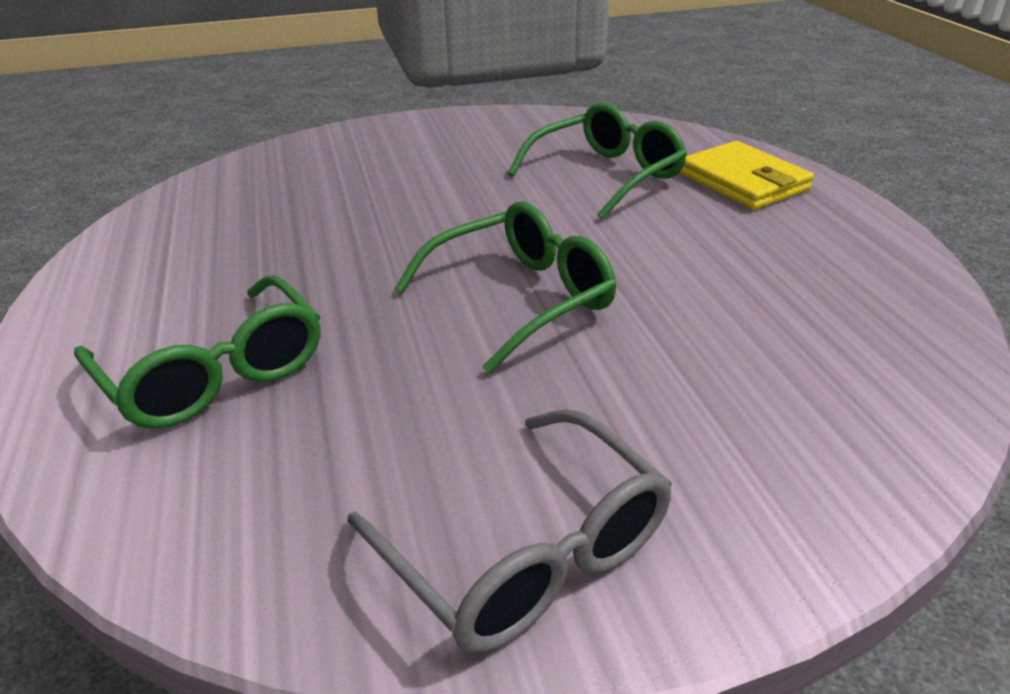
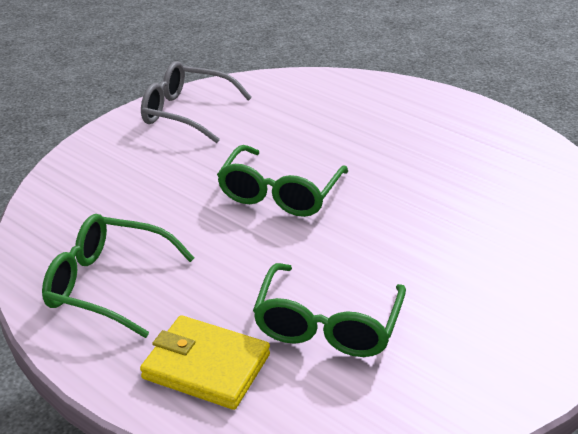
camera: 145 degrees right, 0 degrees up
(215, 373) = (369, 116): green glasses -> green glasses (107, 284)

